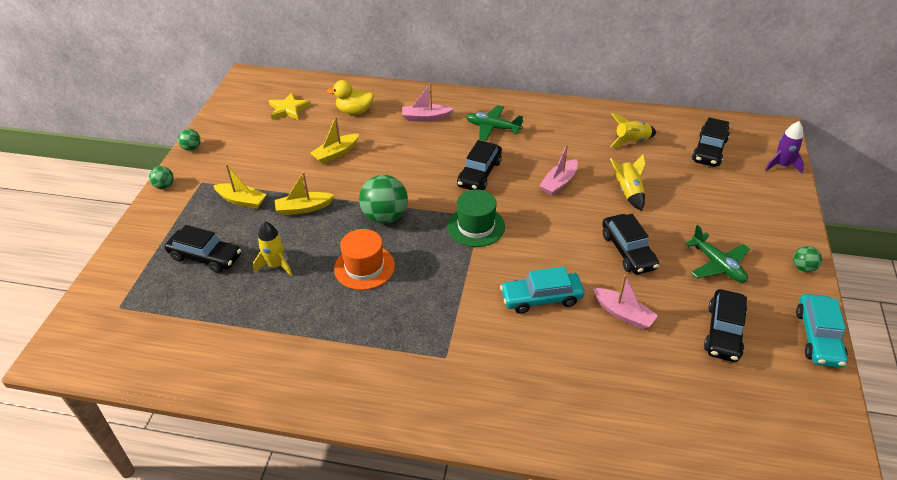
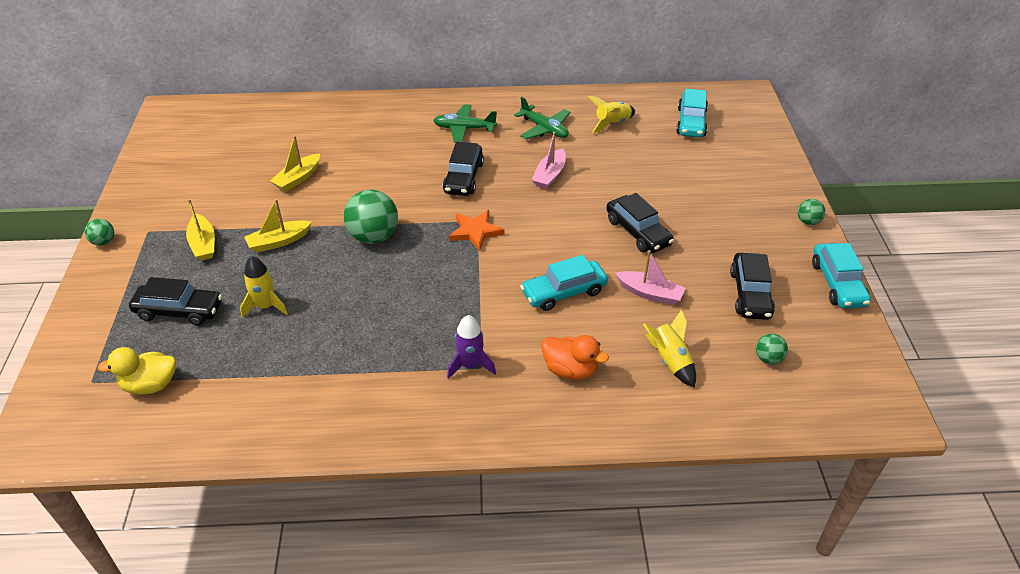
camera: 15 degrees left, 0 degrees up
(192, 148) = (124, 196): green ball -> green ball (768, 358)
(242, 200) = (203, 244): yellow boat -> yellow boat turned 60 degrees clockwise
(288, 109) = (228, 138): yellow star -> none
(354, 111) = (305, 131): yellow duck -> yellow duck (150, 385)
(364, 267) = (366, 292): orange hat -> none
(425, 117) = (388, 127): pink boat -> none
(476, 226) = (475, 231): green hat -> orange star
(527, 375) = (570, 370): none -> orange duck
(628, 192) = (623, 175): yellow rocket -> yellow rocket (670, 361)
(709, 150) = (691, 122): black car -> turquoise car
(717, 265) = (728, 231): green plane -> green plane (544, 129)
(781, 165) = (763, 127): purple rocket -> purple rocket (470, 365)

